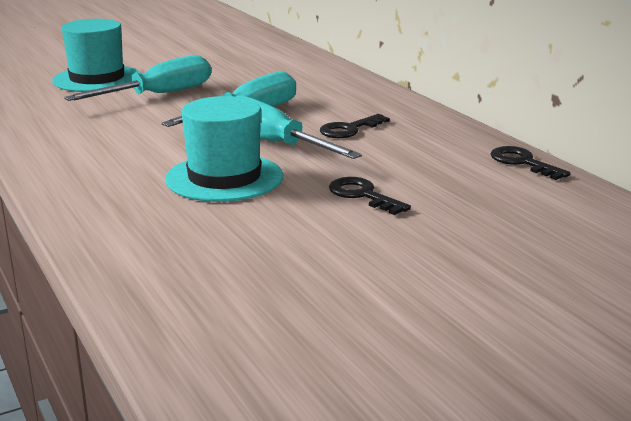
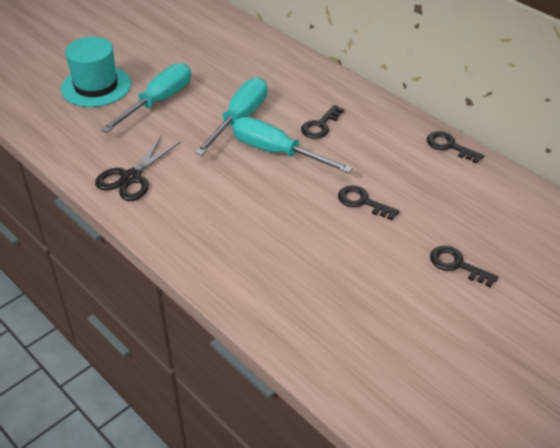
camera: 15 degrees left, 20 degrees up
(72, 144) = (131, 177): none -> black scissors
(224, 178) = (263, 199): turquoise hat -> none
(471, 269) = (456, 265): none -> black key

